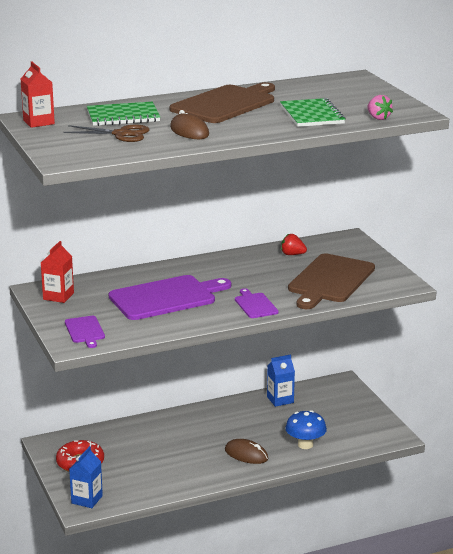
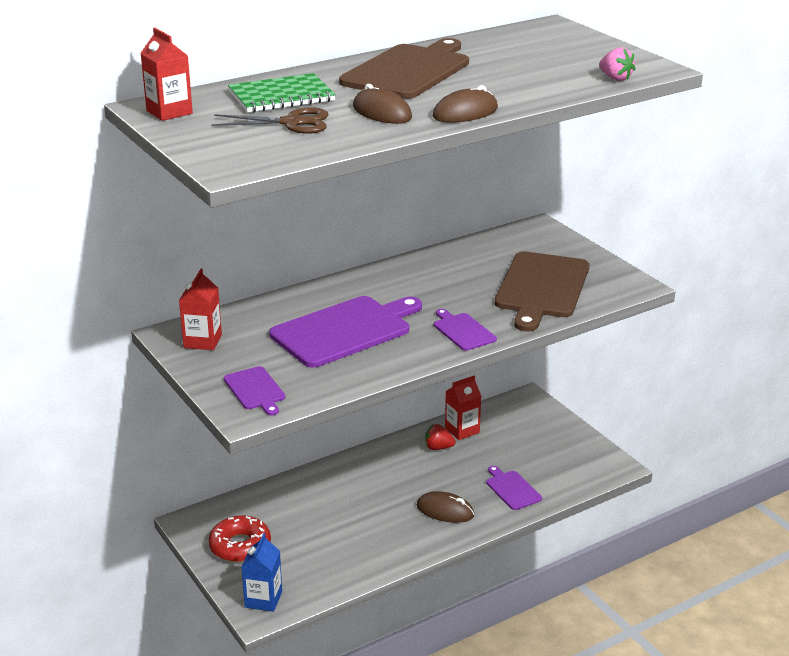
camera: 10 degrees left, 5 degrees up
(250, 135) = (465, 113): none -> brown mouse
(280, 400) = (462, 430): blue carton -> red carton
(292, 254) = (480, 255): red strawberry -> red strawberry (438, 447)
(305, 445) = (512, 489): blue mushroom -> purple cutting board
(312, 115) = (529, 79): green notebook -> none

